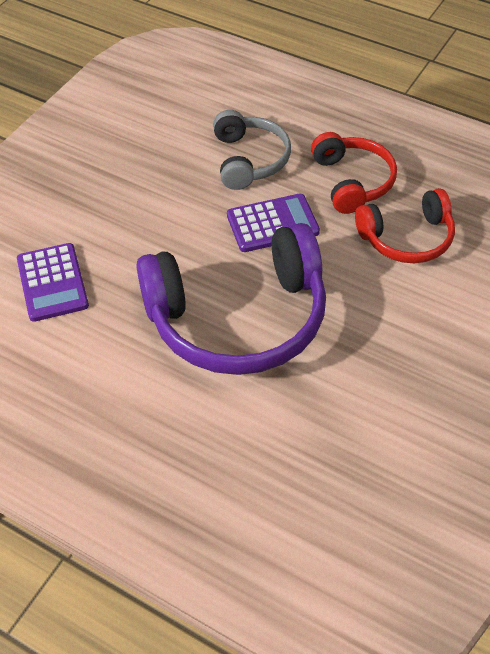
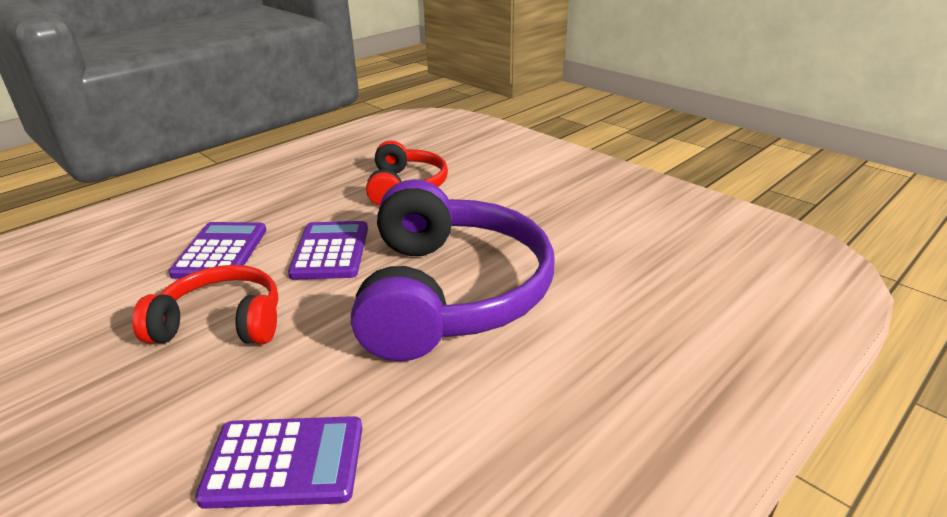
camera: 75 degrees left, 20 degrees down
(249, 160) = (221, 252): grey headphones -> purple calculator
(352, 181) = (313, 200): red headphones -> red headphones (221, 323)

